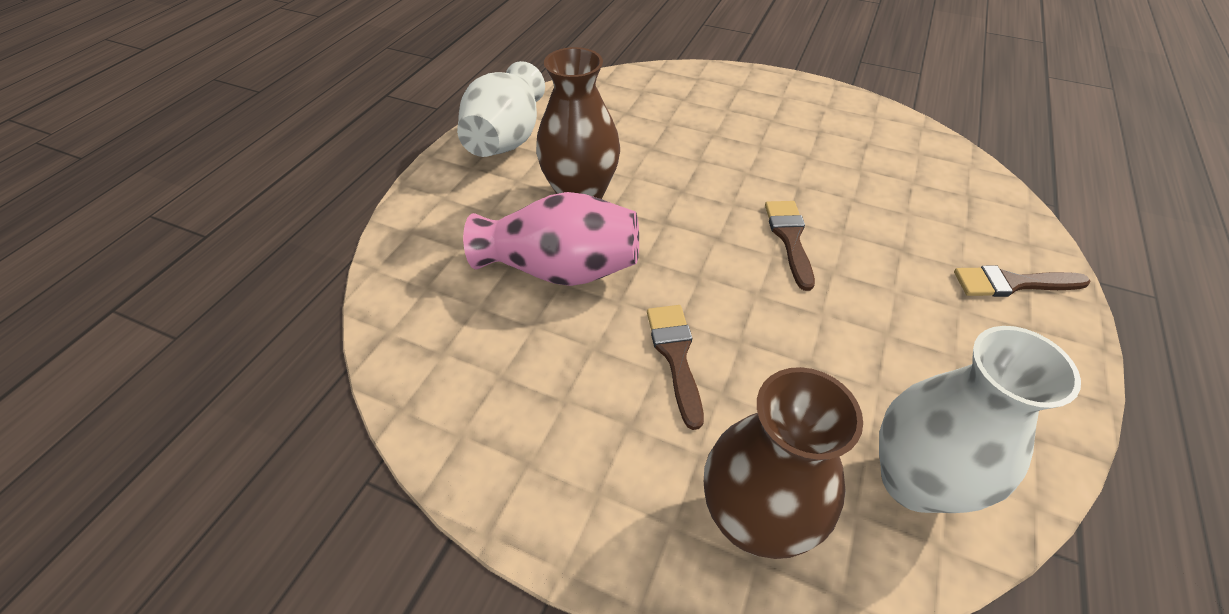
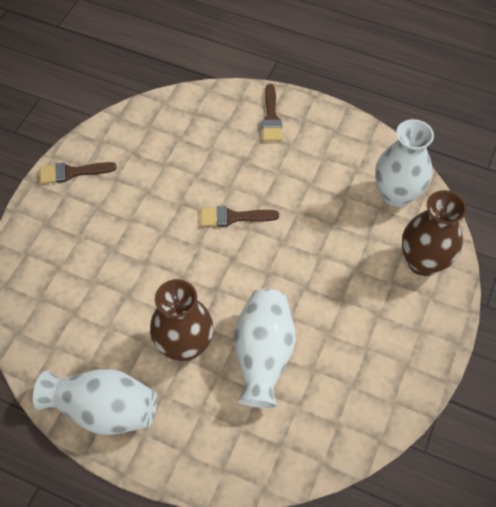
camera: 90 degrees left, 10 degrees up
(561, 269) = (263, 356): pink vase -> white vase
(675, 356) = (331, 289): brown brush -> brown brush (72, 172)

